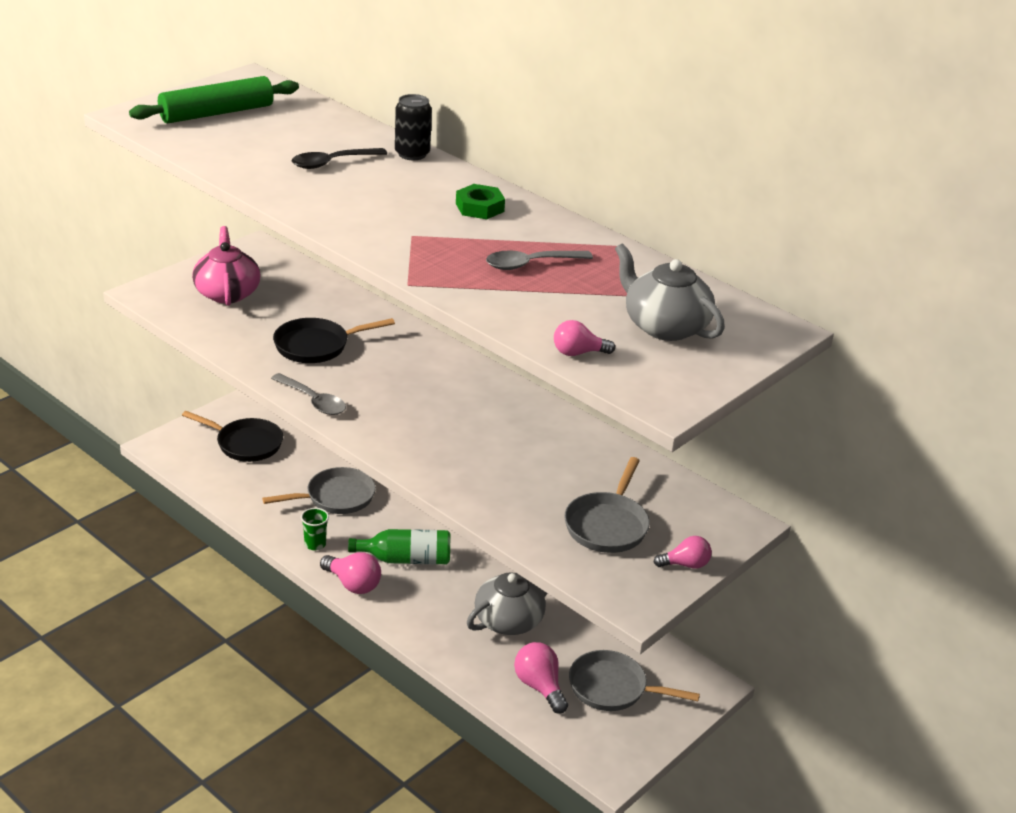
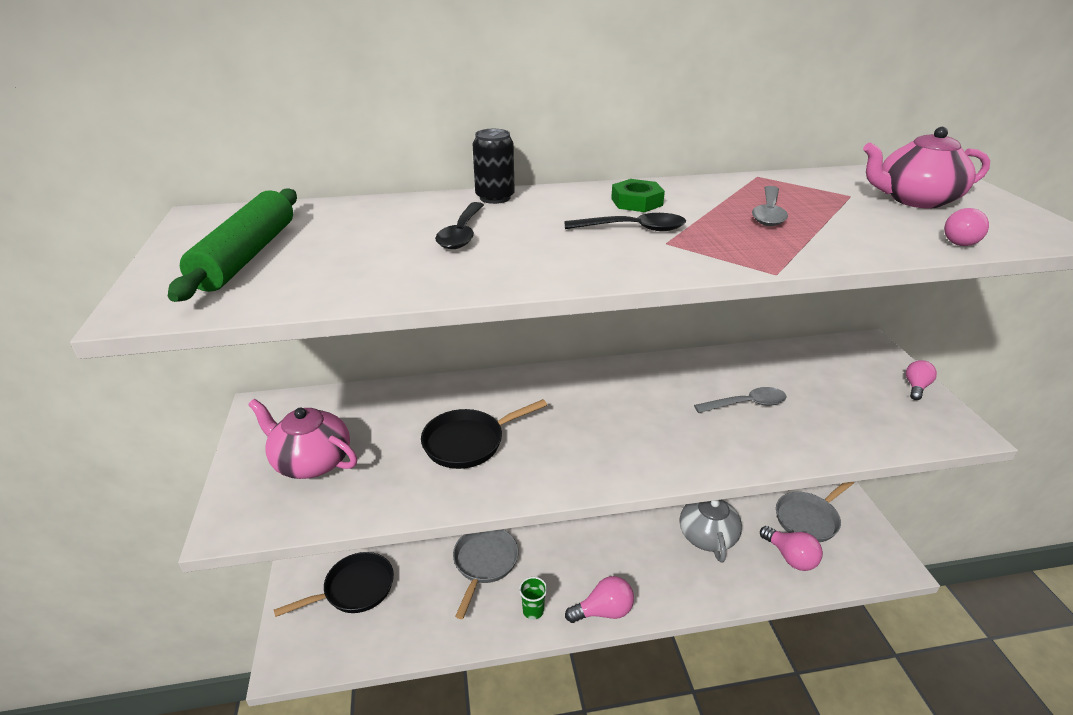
camera: 50 degrees left, 0 degrees up
(313, 401) = (558, 484): grey spoon -> grey spoon (746, 404)
(316, 346) = (468, 442): black pan -> black pan turned 45 degrees clockwise
(406, 559) = (596, 559): green bottle -> none
(421, 218) = (633, 229): none -> black spoon
(539, 687) = (790, 557): pink light bulb -> pink light bulb turned 135 degrees counterclockwise
(607, 525) = (850, 400): grey pan -> none
(664, 326) = (915, 200): grey teapot -> pink teapot

